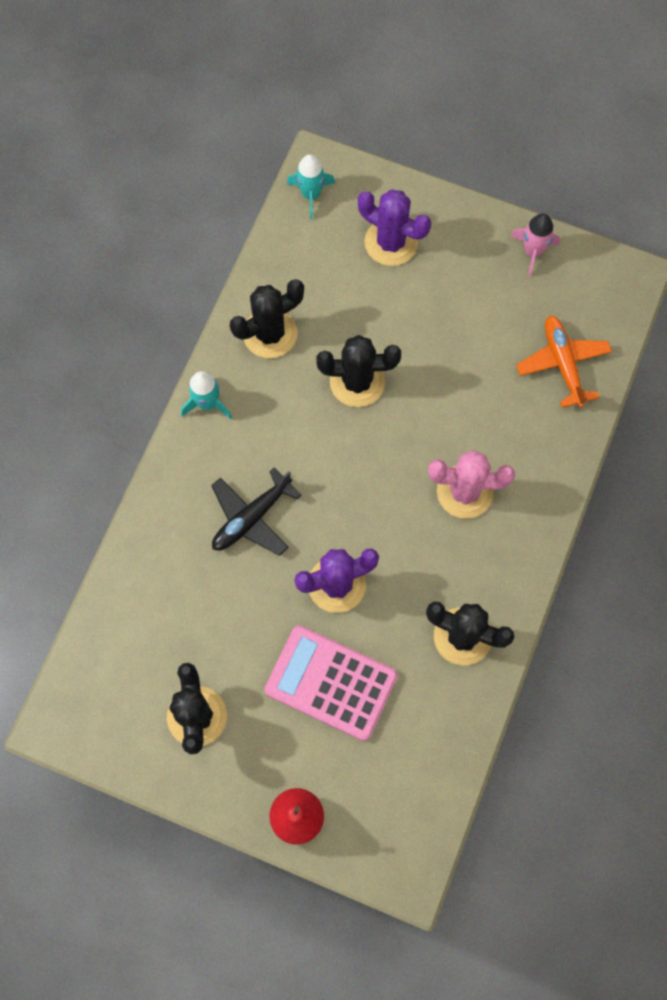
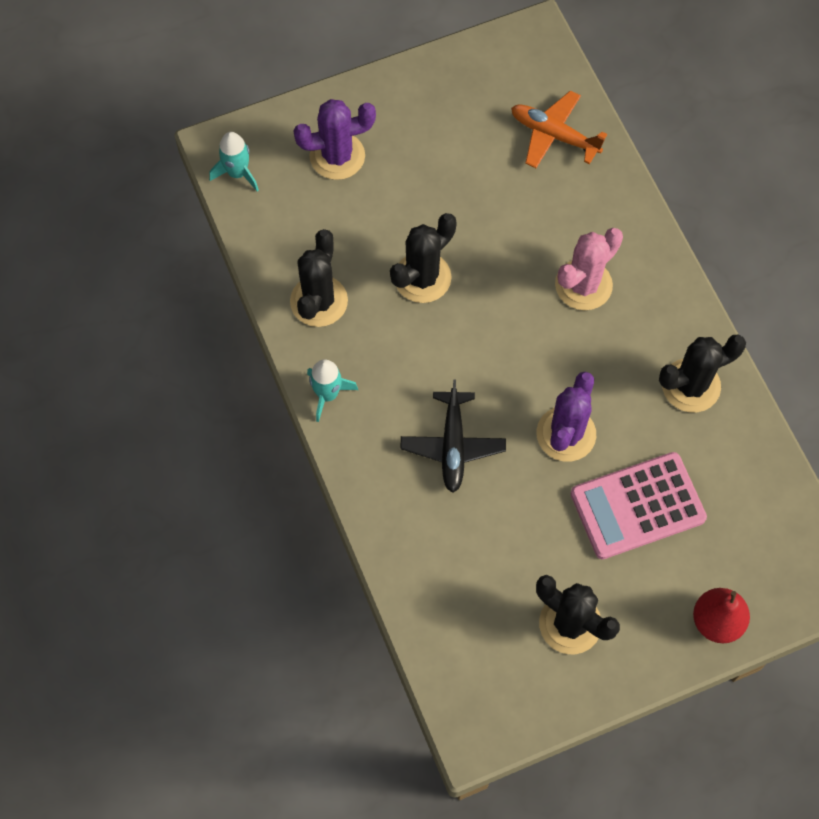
camera: 45 degrees left, 5 degrees down
(533, 251) = (447, 74): pink rocket -> none

